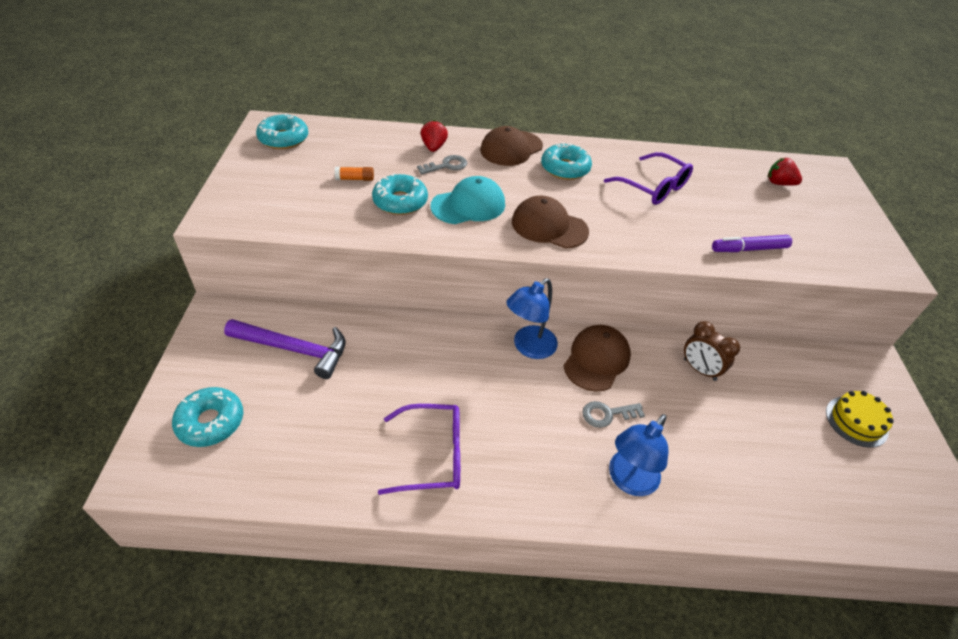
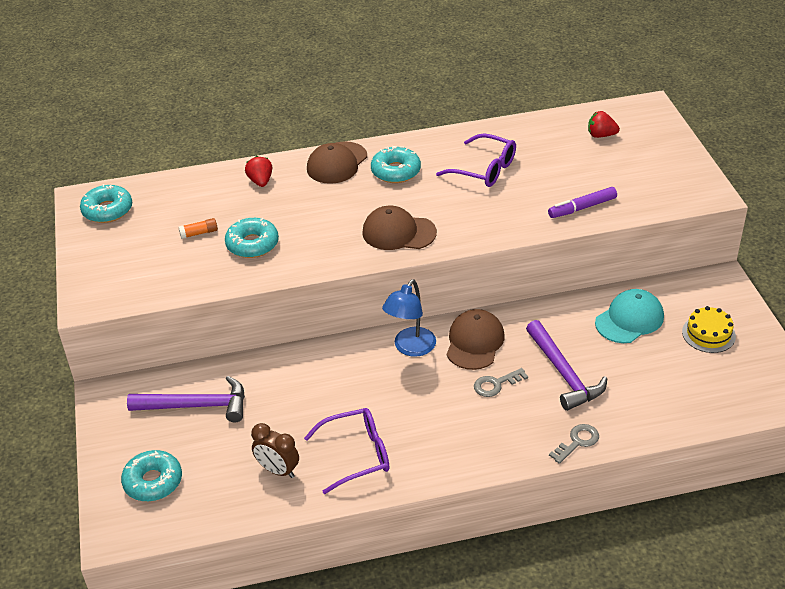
camera: 10 degrees left, 5 degrees down
(446, 166) = (281, 197): grey key -> grey key (577, 442)
(468, 205) = (317, 231): turquoise cap -> turquoise cap (629, 319)
(628, 481) = (526, 430): blue lamp -> none
(684, 423) = (563, 374): none -> purple hammer
(699, 369) = (568, 327): brown clock -> brown clock (278, 470)

